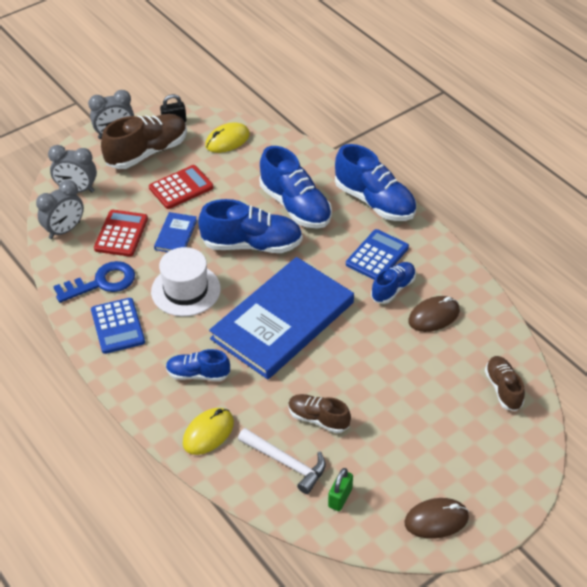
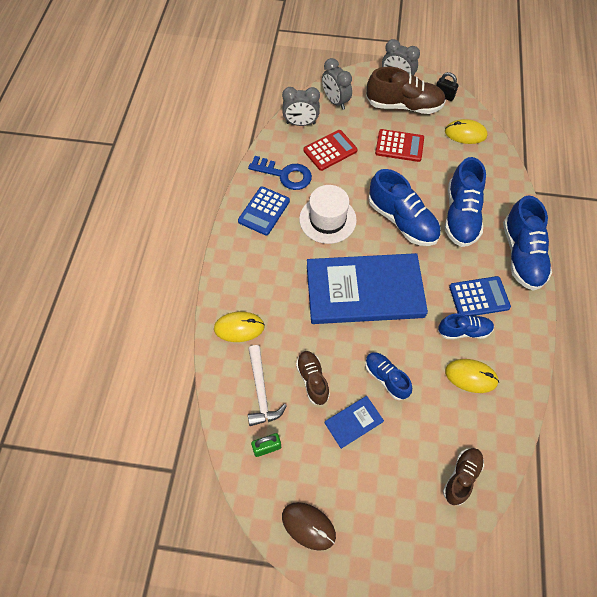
camera: 45 degrees right, 15 degrees up
(176, 235) = (361, 176): blue book -> blue book (353, 422)
(198, 374) = (275, 283): blue shoe -> blue shoe (386, 378)
(434, 316) = (471, 376): brown mouse -> yellow mouse

